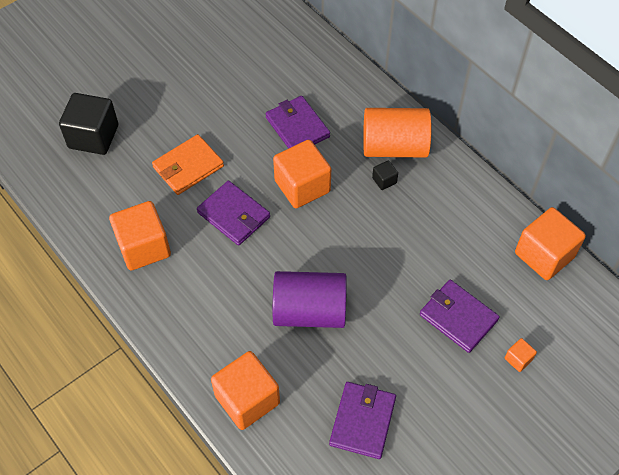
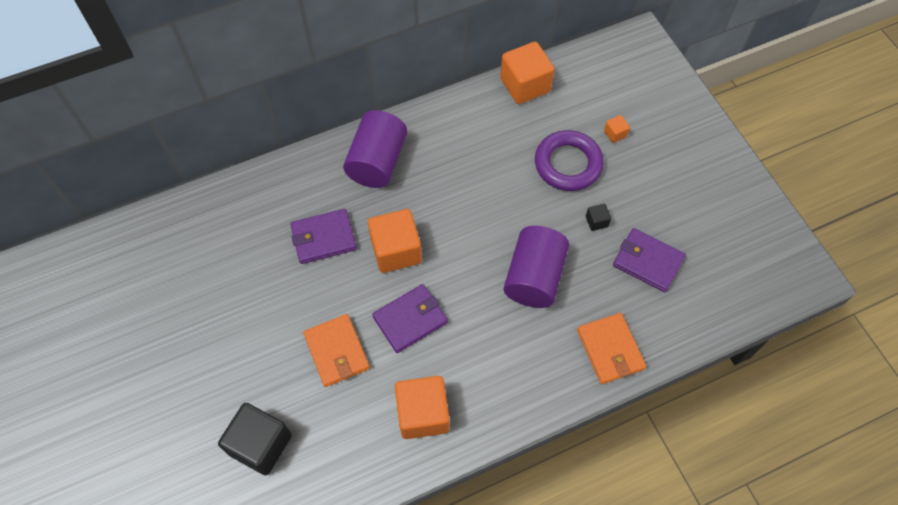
camera: 75 degrees left, 5 degrees up
(247, 399) = (610, 349): orange cube -> orange wallet
(384, 180) = (412, 180): black cube -> black cube (596, 221)
(394, 147) = (377, 162): orange cylinder -> purple cylinder
(458, 317) = (568, 164): purple wallet -> purple ring

